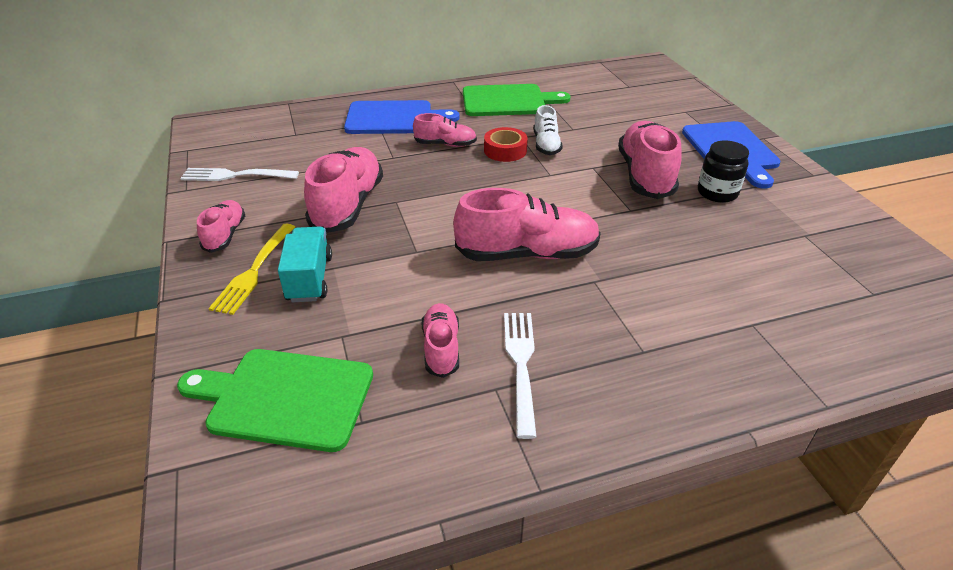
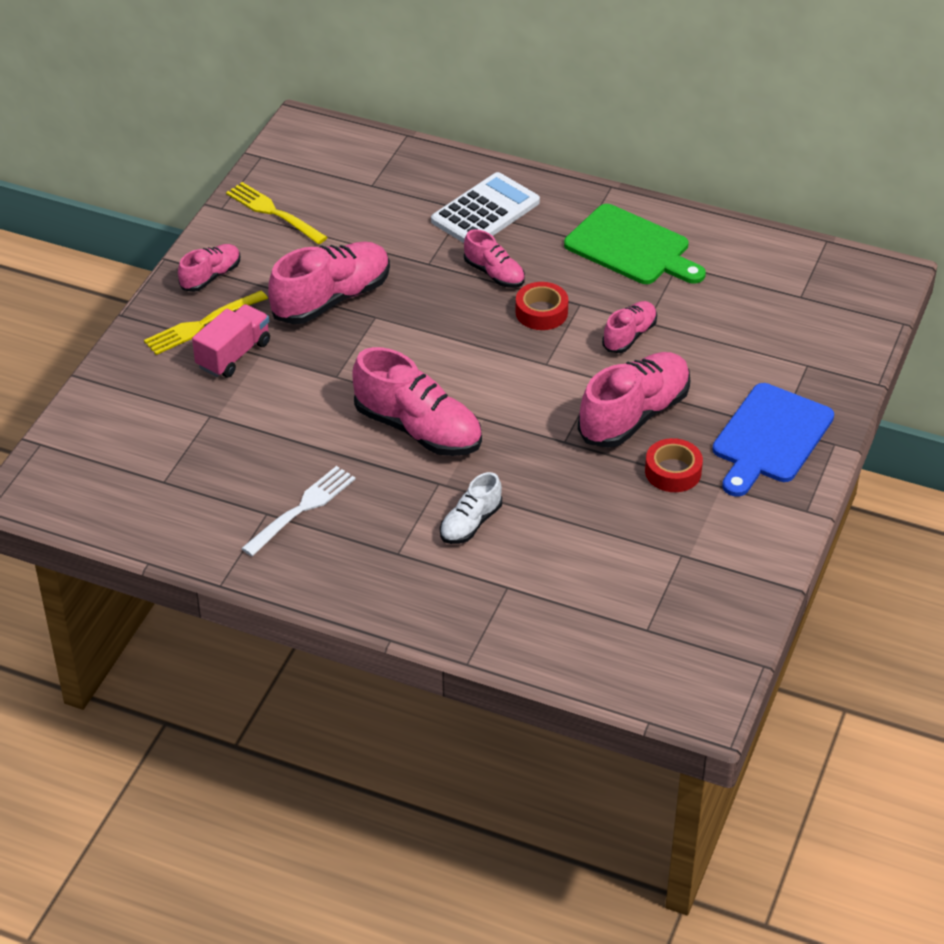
camera: 40 degrees right, 5 degrees up
(236, 175) = (274, 213): white fork -> yellow fork
(284, 398) = (134, 437): green cutting board -> none
(309, 279) = (233, 355): turquoise truck -> pink truck
(394, 118) = (485, 211): blue cutting board -> white calculator
(441, 348) = (264, 465): pink shoe -> pink shoe (629, 336)
(546, 145) = (590, 327): white shoe -> white shoe (470, 523)
(717, 193) = (673, 472): black jar -> red tape

